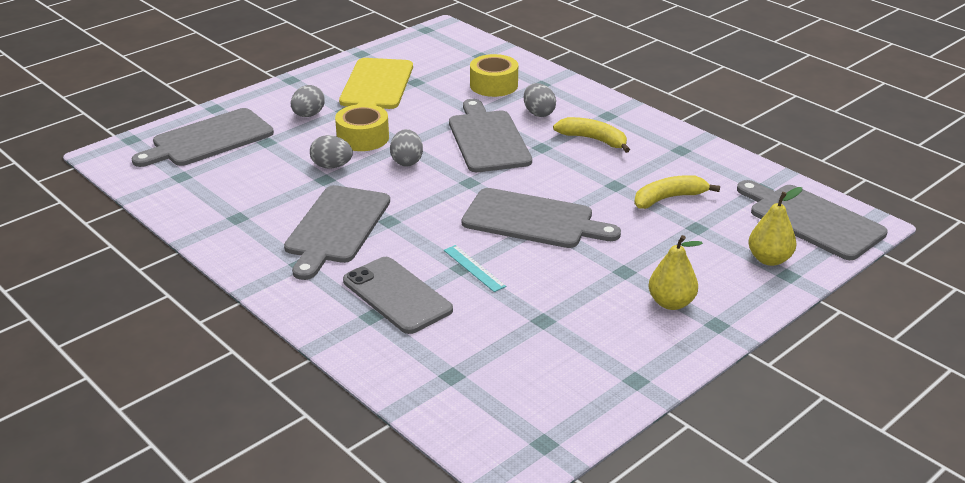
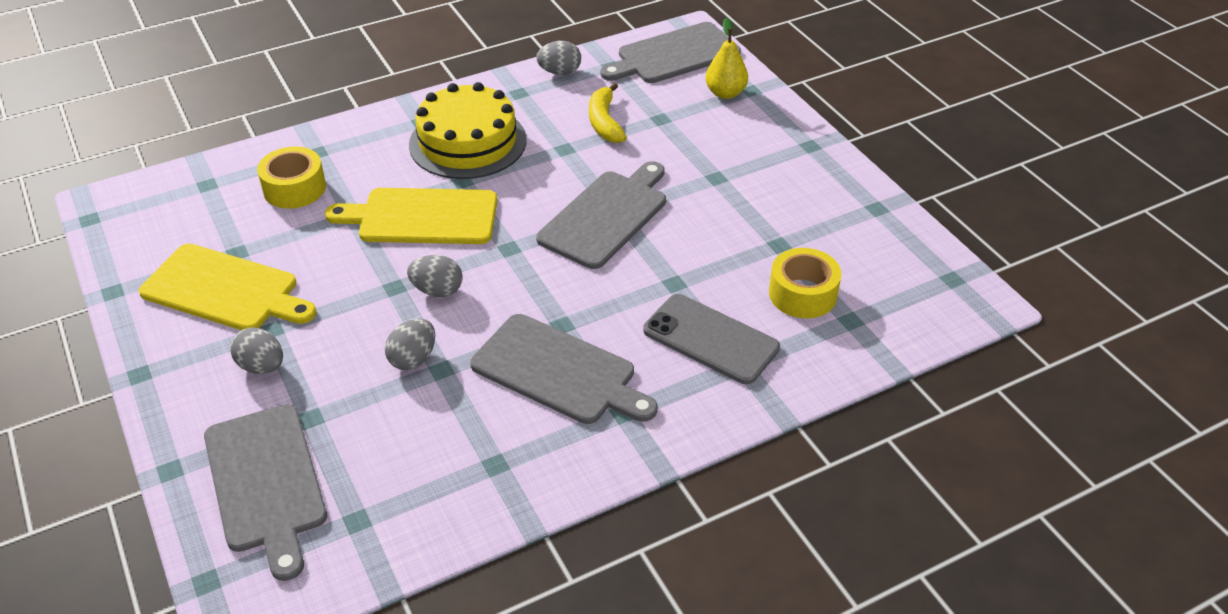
camera: 75 degrees left, 10 degrees up
(363, 138) = (357, 321): yellow tape -> yellow tape (802, 294)
(397, 295) = (710, 339): grey phone -> grey phone turned 60 degrees clockwise
(474, 268) = (679, 274): turquoise ruler -> none
(488, 139) = (422, 217): grey cutting board -> yellow cutting board
(538, 113) = (386, 168): grey egg -> grey egg (560, 72)
(593, 140) = (468, 142): yellow banana -> yellow cake
(671, 303) = (773, 162): yellow pear -> none

